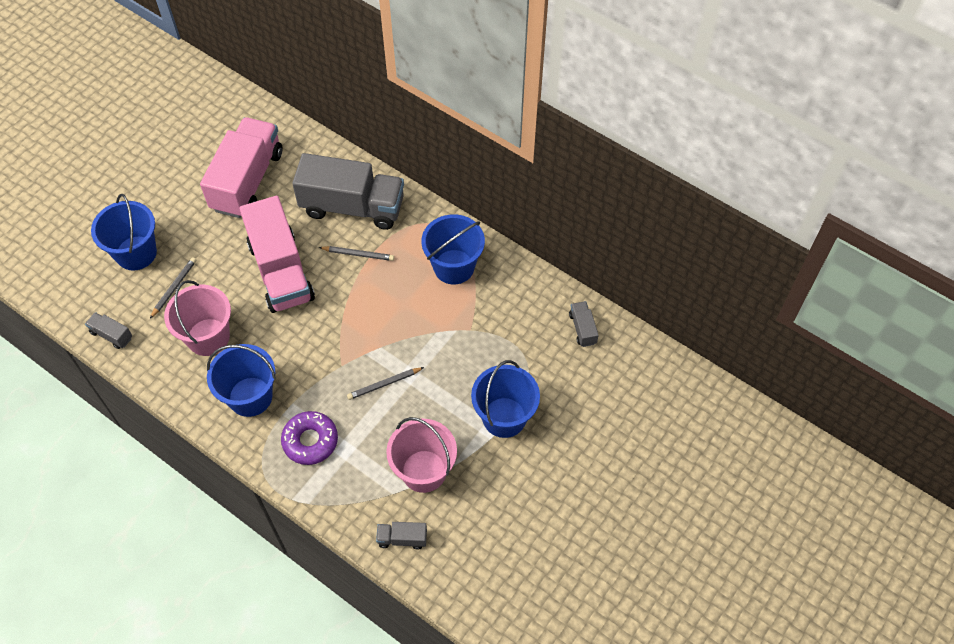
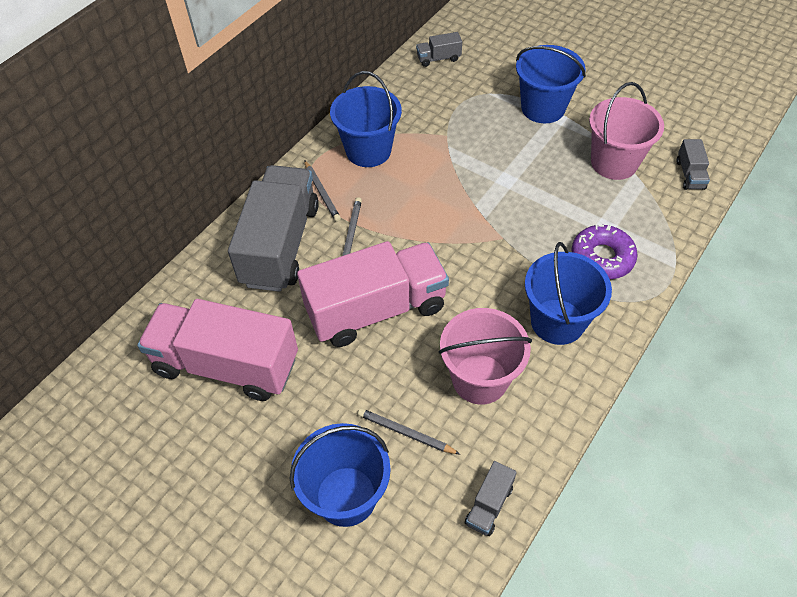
camera: 90 degrees left, 5 degrees down
(384, 384) = (521, 199): grey pencil -> grey pencil (322, 193)

